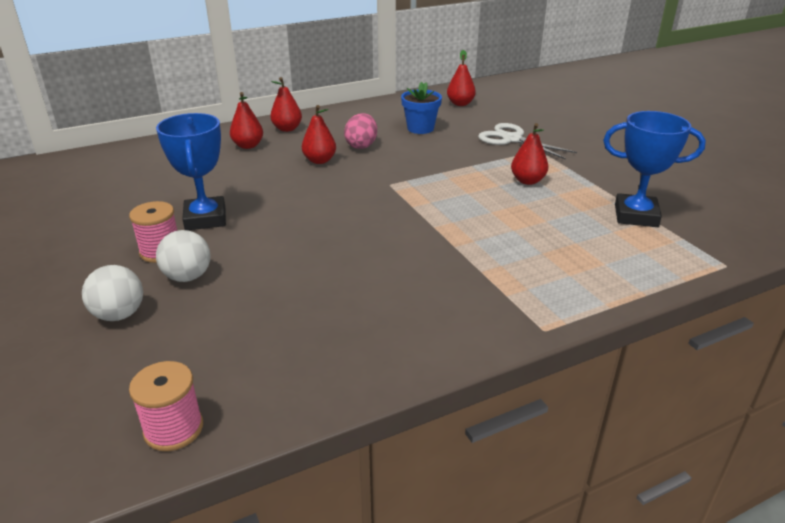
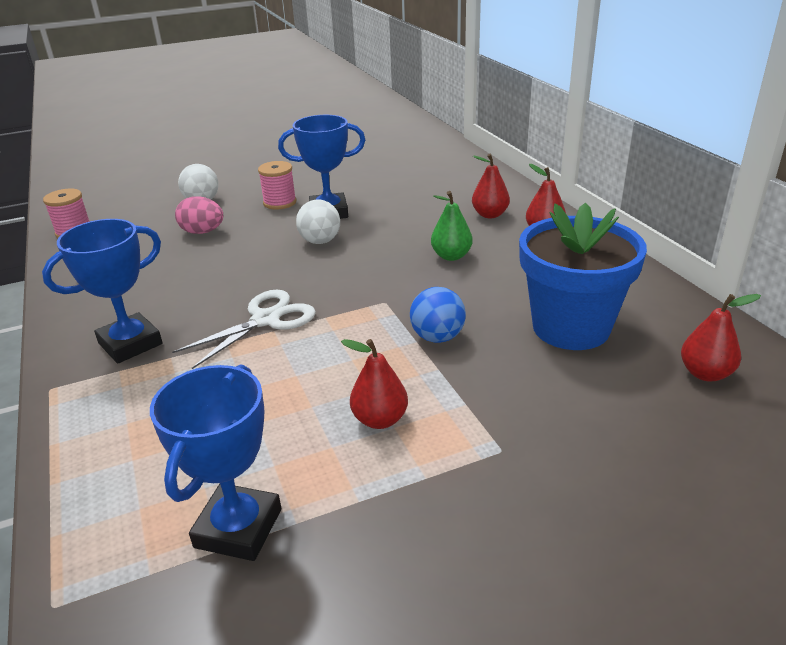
camera: 95 degrees right, 0 degrees up
(188, 277) = (238, 216): white ball -> white ball (320, 241)
(319, 161) = (451, 256): red pear -> green pear
(361, 145) = (499, 281): pink egg -> pink egg (202, 232)
(420, 128) = (571, 327): blue flower pot -> blue flower pot, size x1.81
(436, 165) = (437, 337): none -> blue ball
(465, 298) = (130, 344): none -> blue trophy
(512, 139) = (544, 421): white scissors -> white scissors (265, 320)

